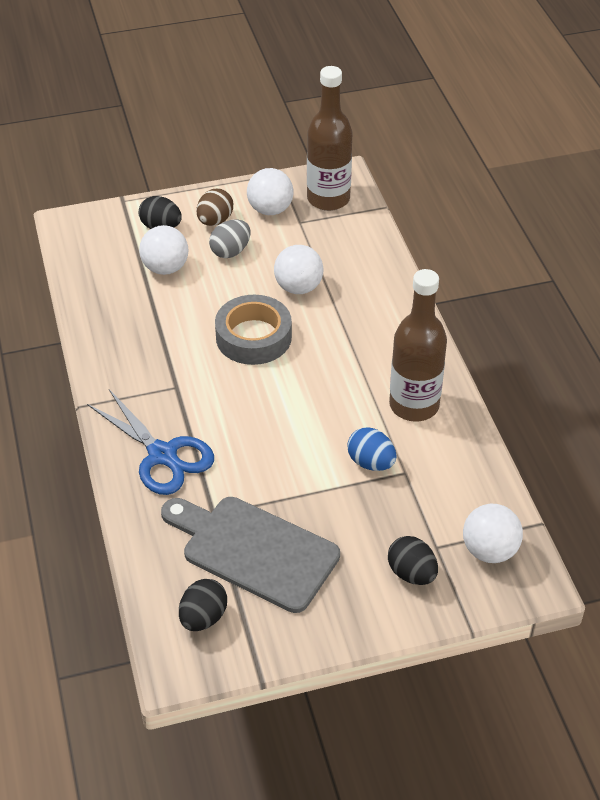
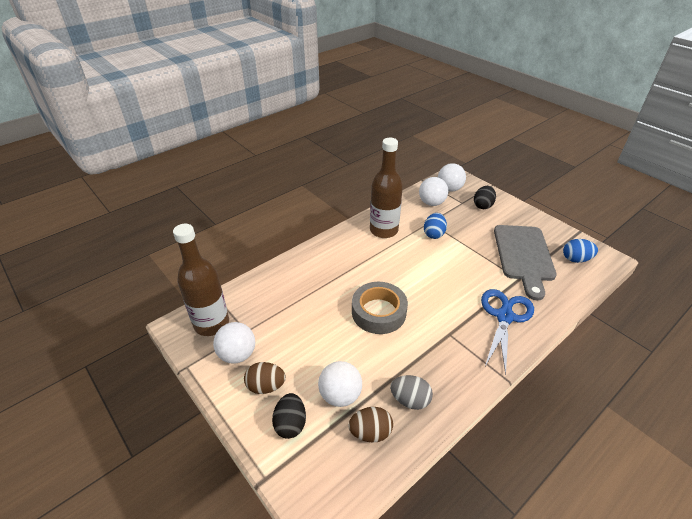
camera: 115 degrees left, 5 degrees down
(110, 275) = (370, 432): none -> brown egg
(203, 617) = (576, 259): black egg -> blue egg
(230, 251) = (299, 360): grey egg -> grey egg (410, 400)
(298, 287) = (318, 307): white ball -> white ball (431, 203)

